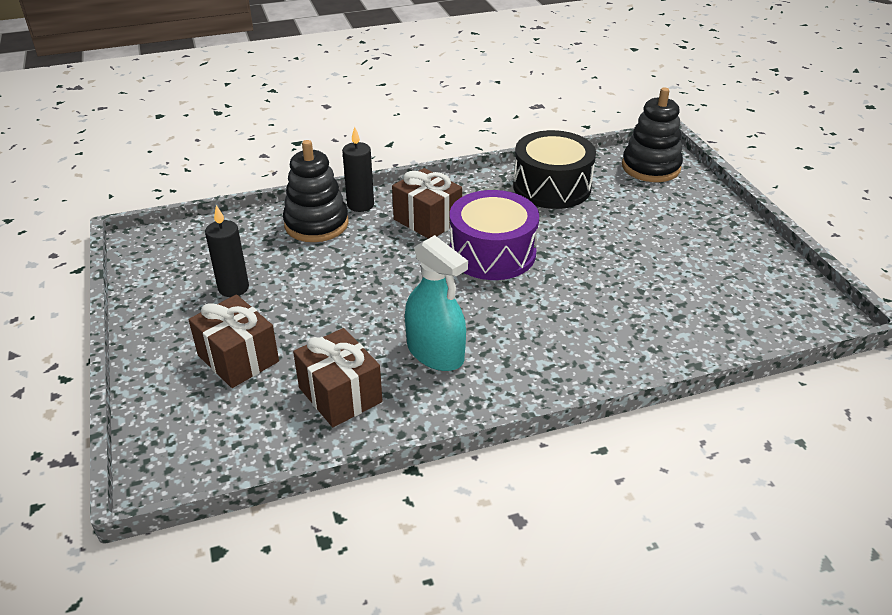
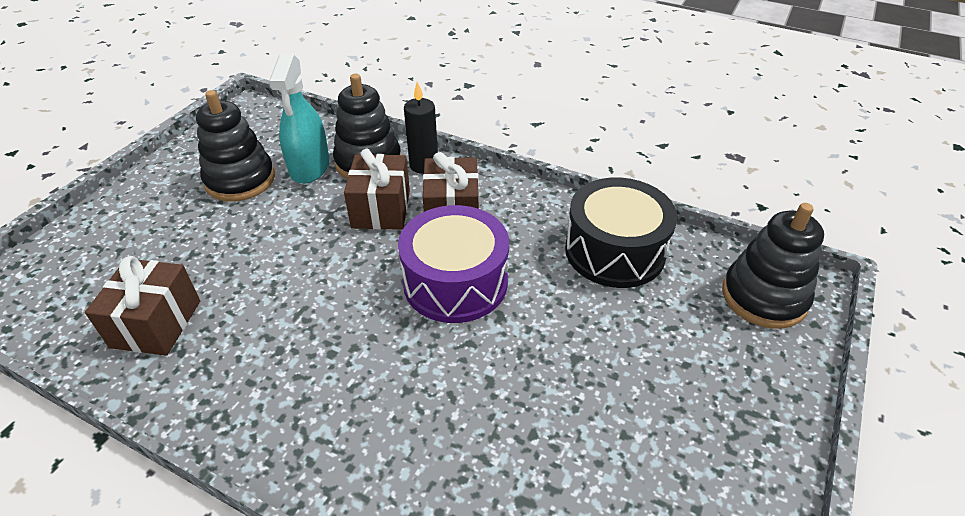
camera: 45 degrees right, 5 degrees up
(233, 288) = (240, 180): black candle -> black stacking toy
(238, 358) = (156, 239): brown gift -> brown gift (381, 209)
(435, 352) = (266, 343): turquoise spray bottle -> turquoise spray bottle (309, 167)

